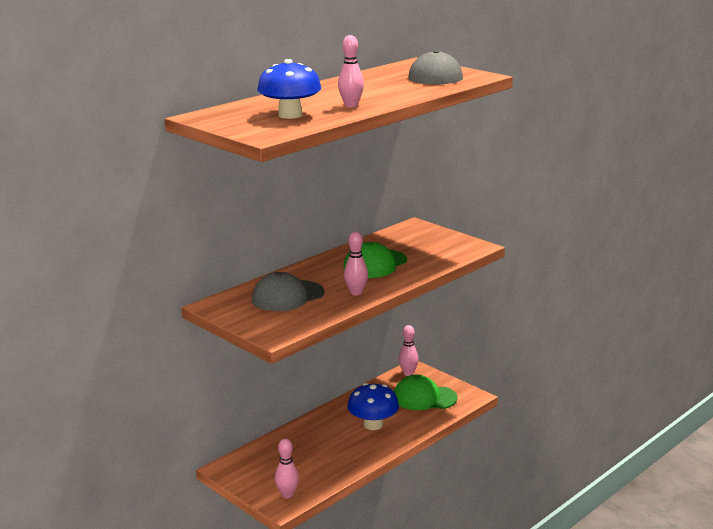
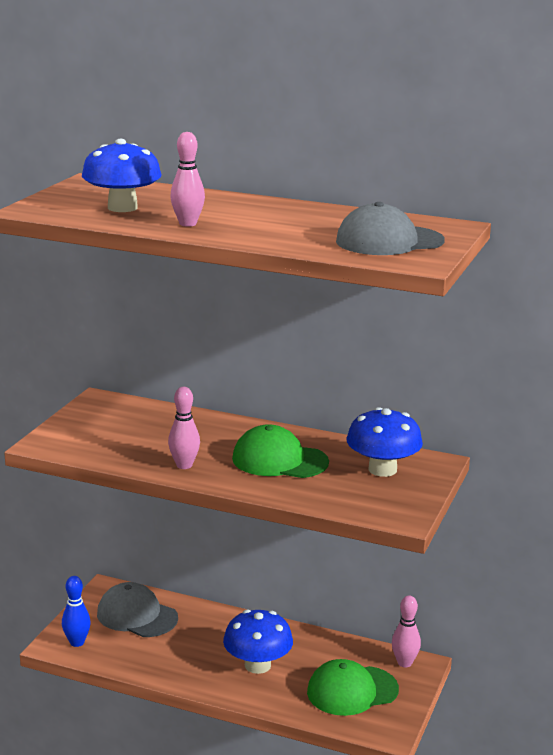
camera: 65 degrees right, 0 degrees up
(287, 296) = (147, 430): grey cap -> grey cap (137, 616)
(287, 494) = (77, 642): pink bowling pin -> blue bowling pin
(412, 240) = (382, 469): none -> blue mushroom
(424, 398) = (352, 691): green cap -> green cap turned 90 degrees counterclockwise

